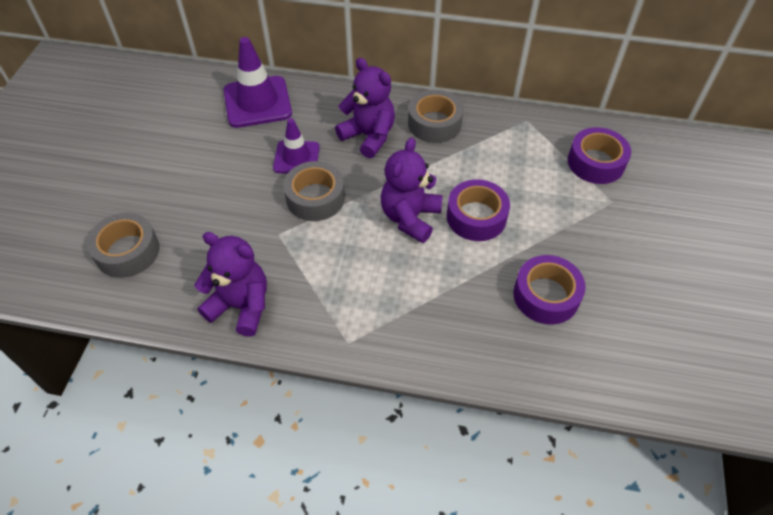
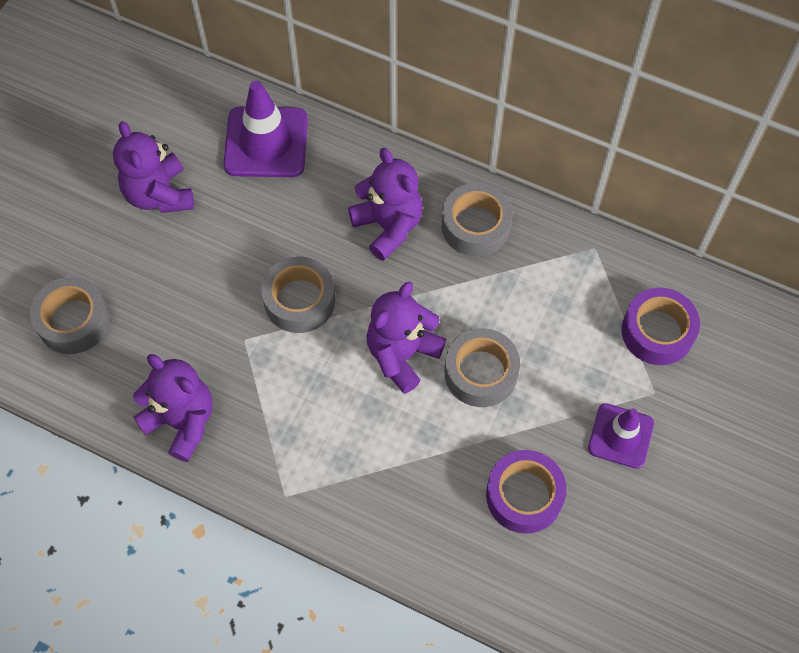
camera: 15 degrees right, 10 degrees up
(181, 150) = (159, 195): none -> purple teddy bear
(296, 158) = (292, 237): purple traffic cone -> purple traffic cone (620, 436)
(476, 217) = (481, 373): purple tape -> grey tape

